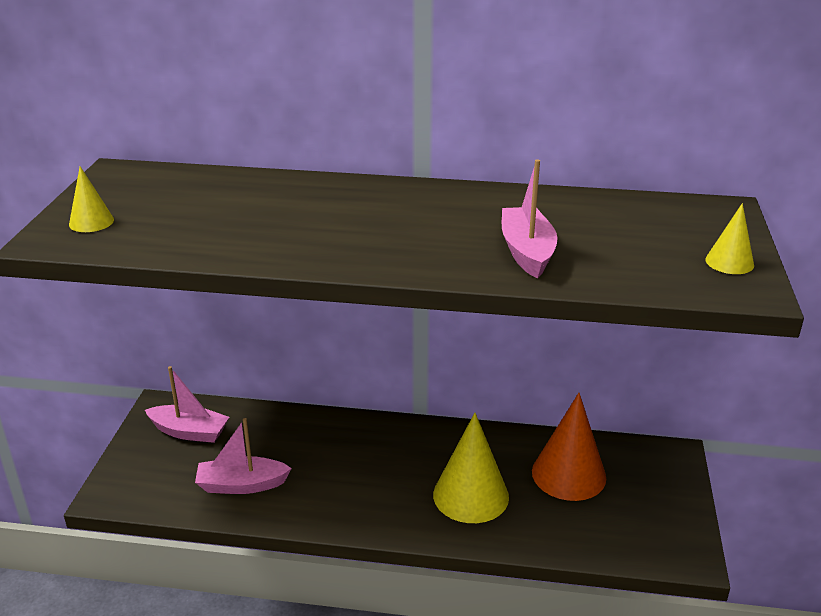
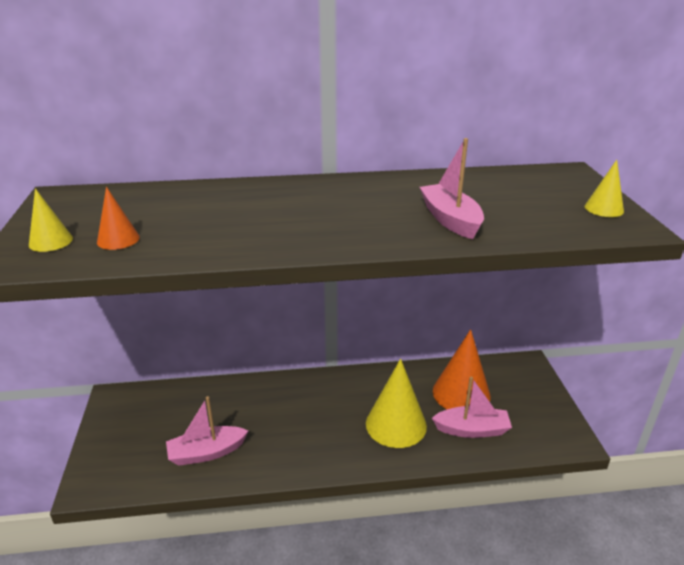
camera: 15 degrees left, 0 degrees up
(157, 228) = (118, 239): none -> orange cone
(189, 432) = (146, 415): pink boat -> pink boat (472, 430)

